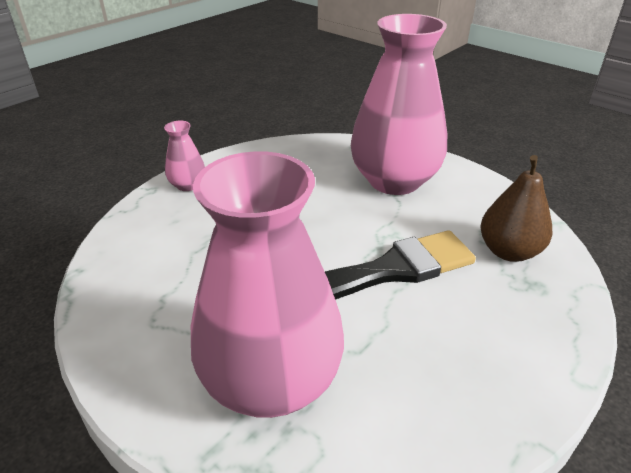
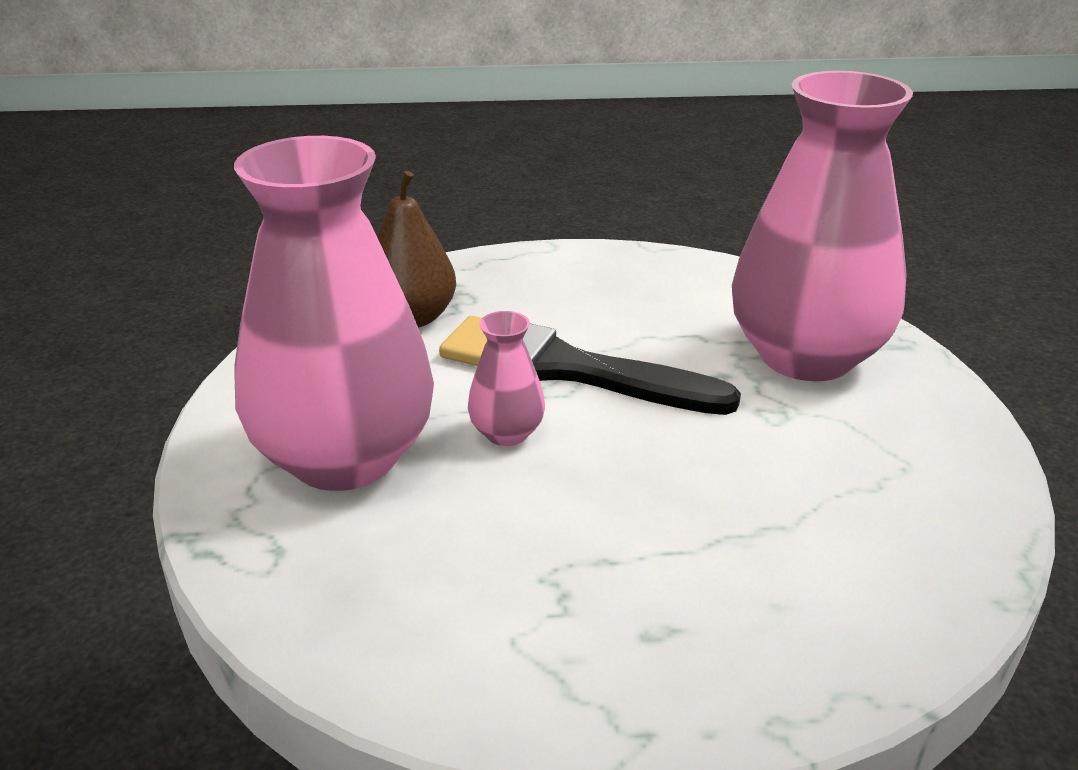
camera: 135 degrees left, 5 degrees down
(188, 185) = (688, 685): pink vase -> pink vase (507, 433)

